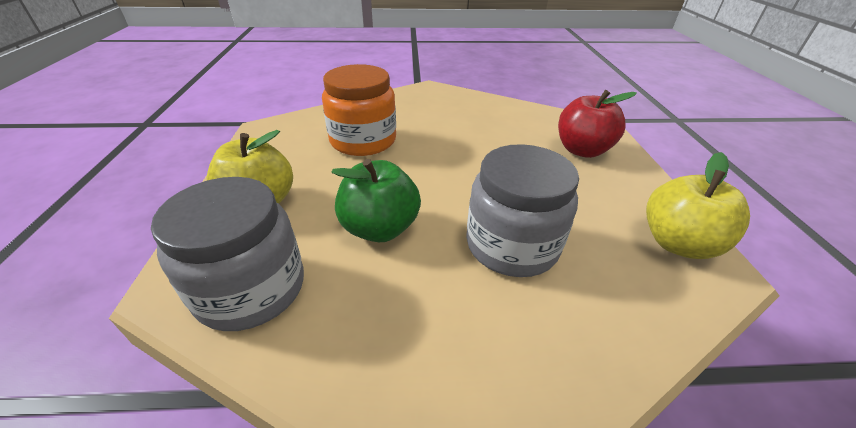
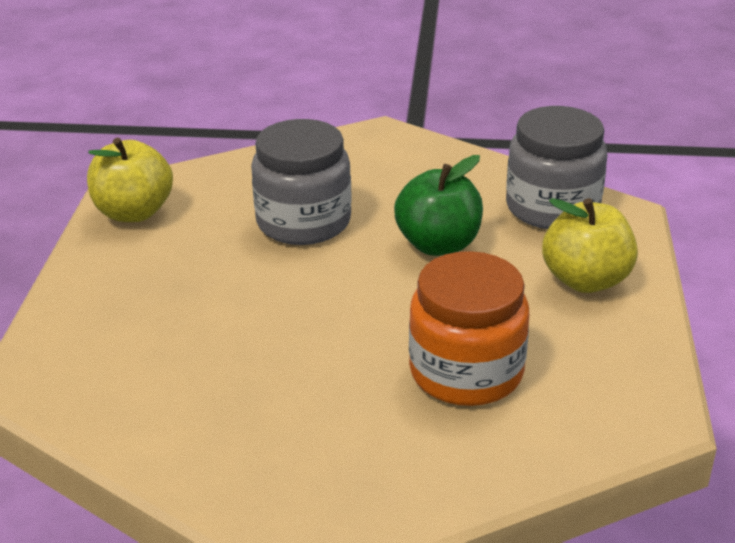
camera: 170 degrees left, 5 degrees down
(582, 150) = (114, 328): red apple -> none

